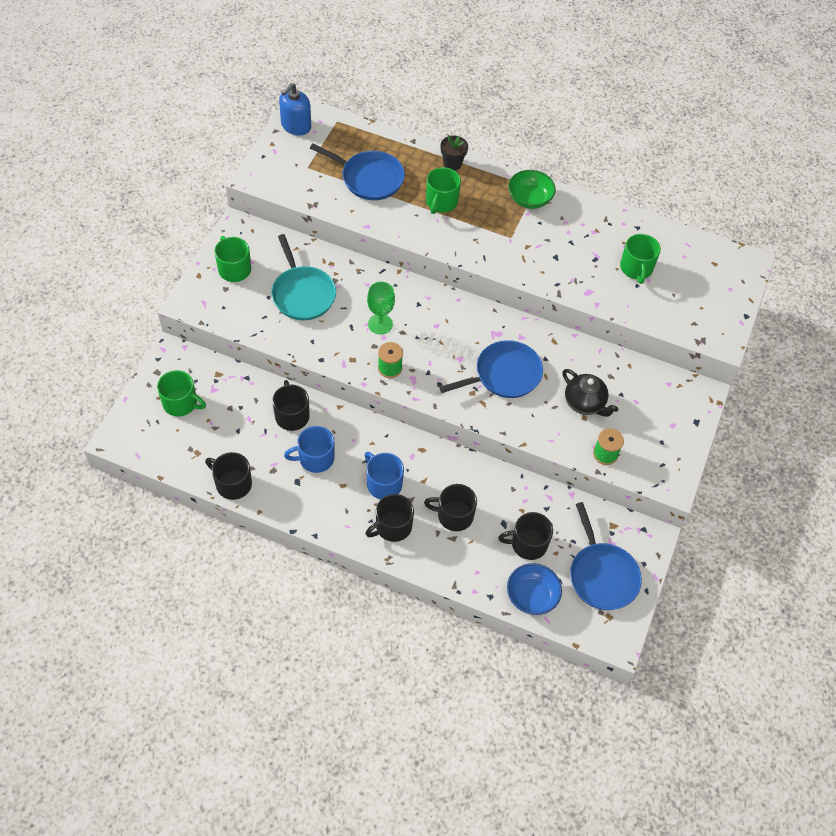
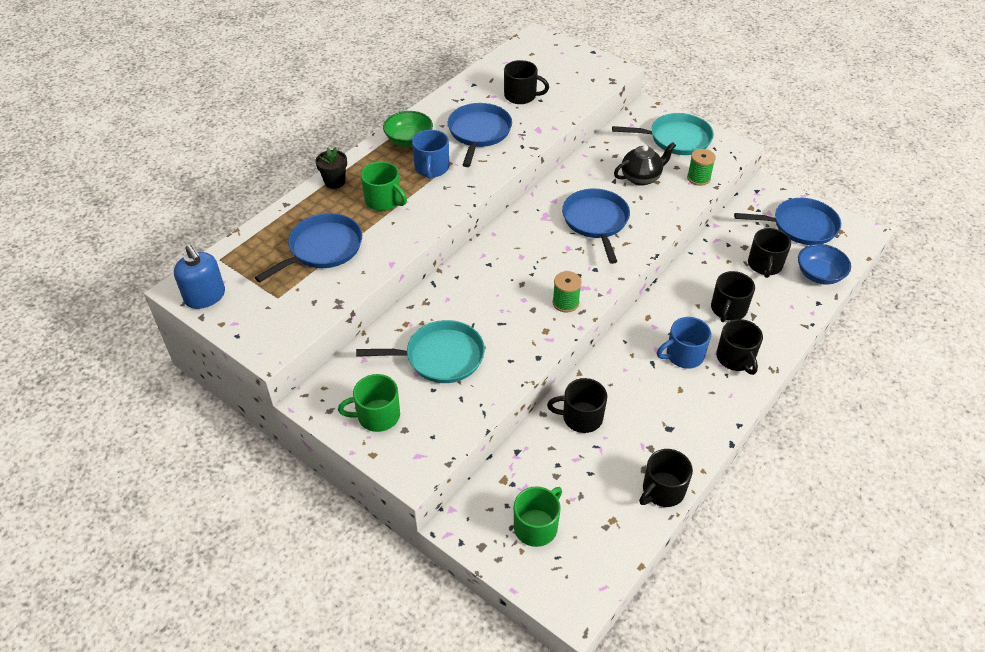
camera: 70 degrees left, 10 degrees down
(315, 458) = (642, 406): blue mug -> blue mug (431, 168)
(380, 324) = (505, 299): green goblet -> none
(563, 247) = (479, 132): none -> blue pan
(636, 268) = (521, 96): green mug -> black mug
(662, 427) = (676, 139): none -> turquoise pan

